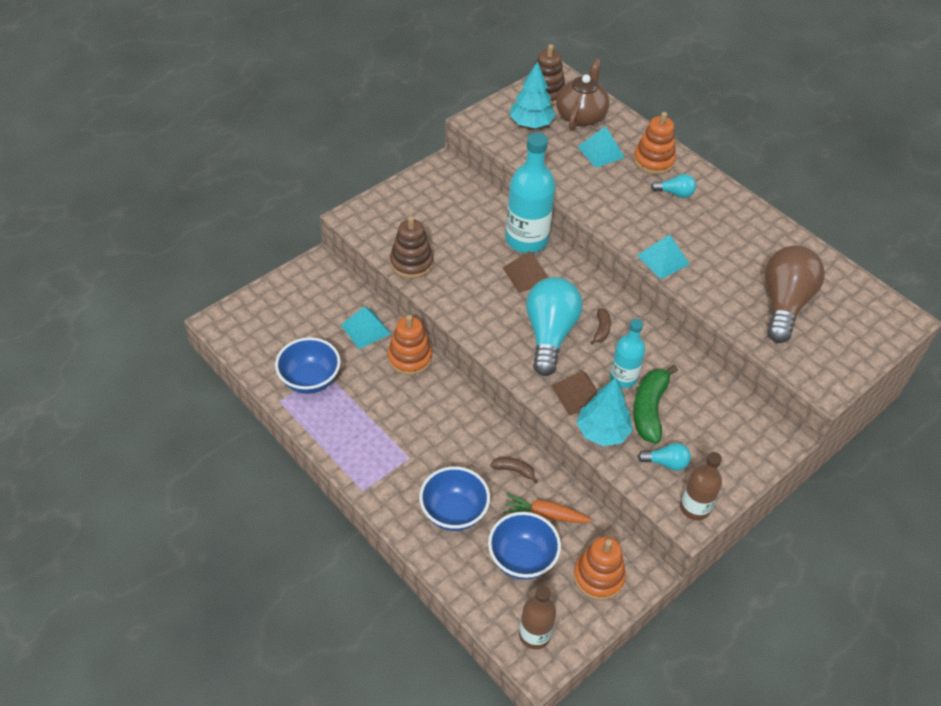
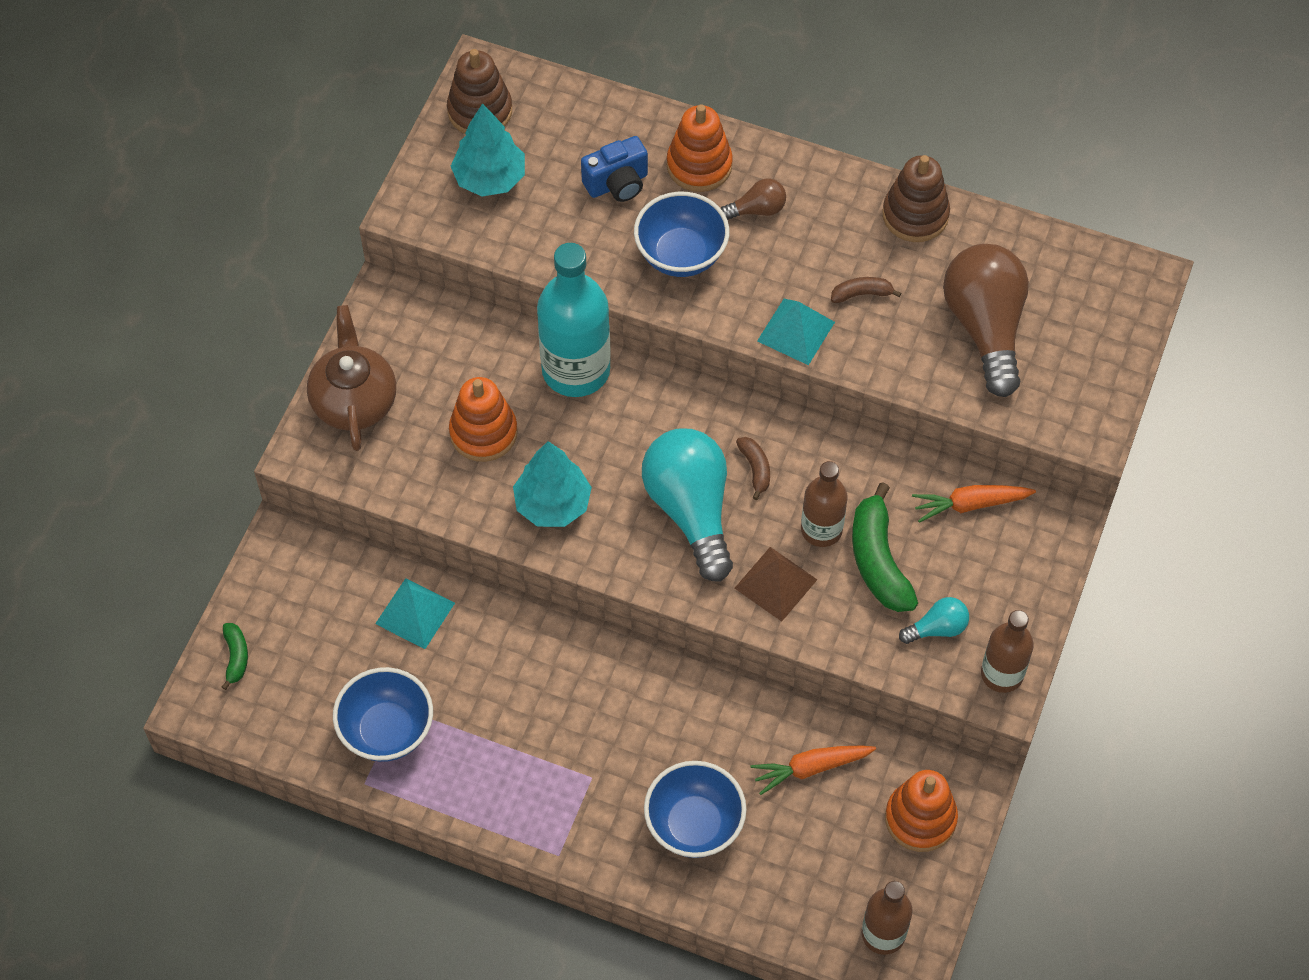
camera: 25 degrees left, 10 degrees up
(255, 308) = (236, 657): none -> green banana
(409, 358) = (504, 628): orange stacking toy -> orange stacking toy (483, 433)
(411, 263) = (436, 487): brown stacking toy -> brown stacking toy (915, 215)
(514, 470) = (738, 726): brown banana -> brown banana (862, 294)
(522, 559) = (814, 843): blue bowl -> blue bowl (681, 255)
(527, 274) = (608, 428): brown pyramid -> none
(581, 116) = (554, 130): brown teapot -> brown teapot (354, 401)
(601, 152) = (617, 184): turquoise pyramid -> blue camera
(602, 432) = (836, 624): turquoise tree -> turquoise tree (553, 504)
(623, 378) = (821, 530): turquoise bottle -> brown bottle
(675, 193) = (757, 210): turquoise light bulb -> brown light bulb
(725, 404) = (970, 504): none -> orange carrot

